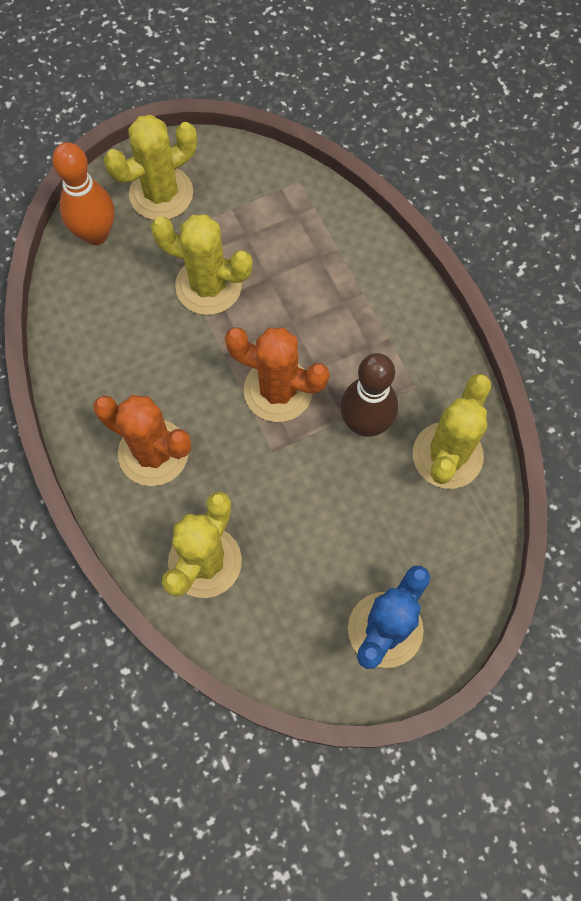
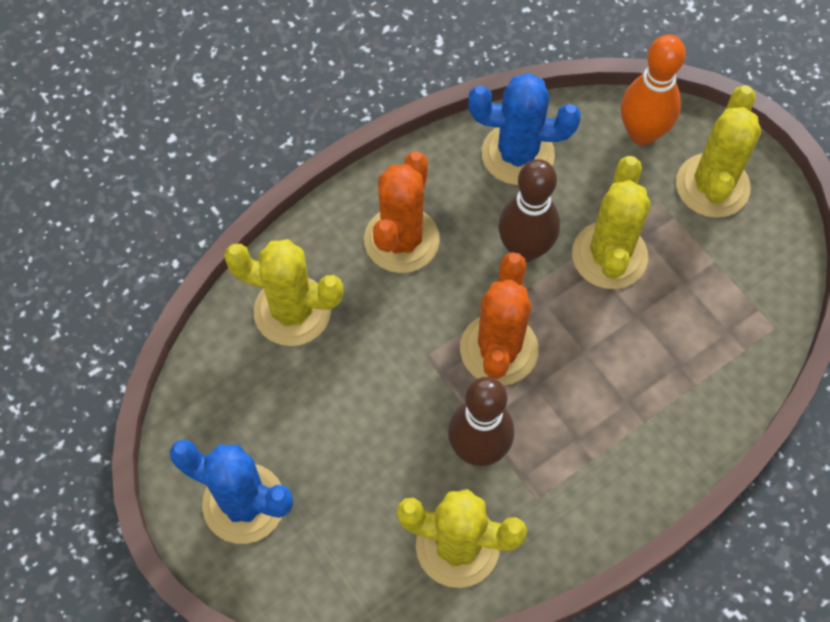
camera: 80 degrees right, 5 degrees down
(90, 338) = (517, 154): none -> blue cactus
(161, 193) = (712, 186): yellow cactus -> yellow cactus turned 60 degrees clockwise
(186, 351) = (525, 249): none -> brown bowling pin

